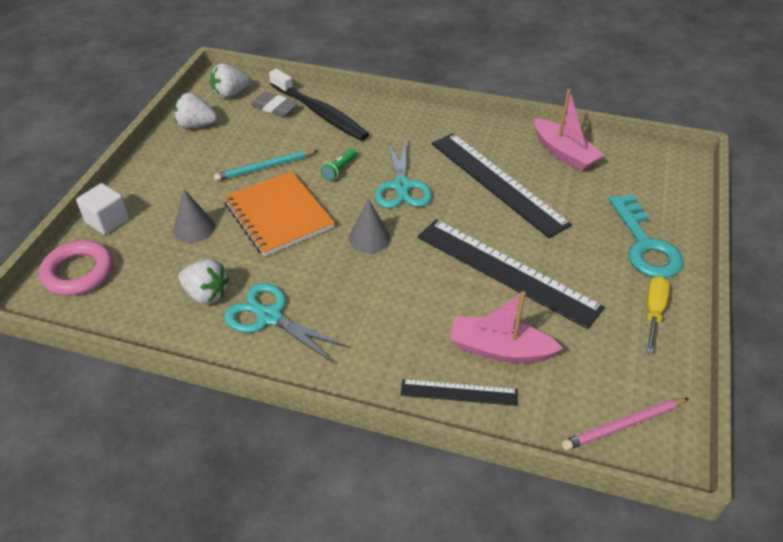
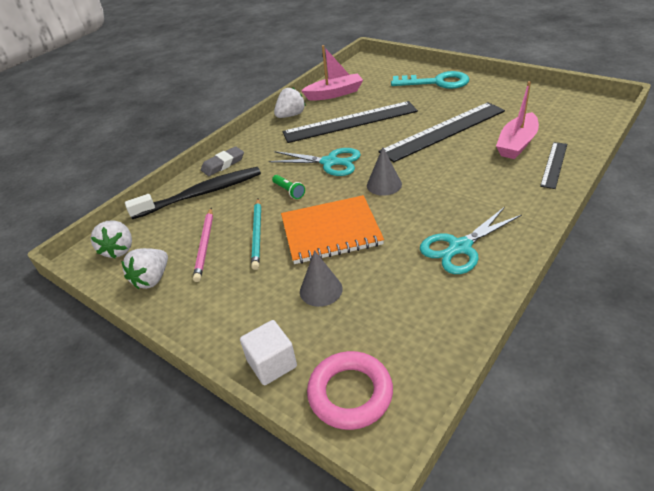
camera: 65 degrees left, 5 degrees down
(206, 294) = (419, 286): white strawberry -> white strawberry (291, 115)
(274, 107) = (169, 221): grey eraser -> grey eraser (223, 164)
(623, 425) = (584, 113): pink pencil -> pink pencil (205, 245)
(653, 311) = (494, 89): yellow screwdriver -> none

